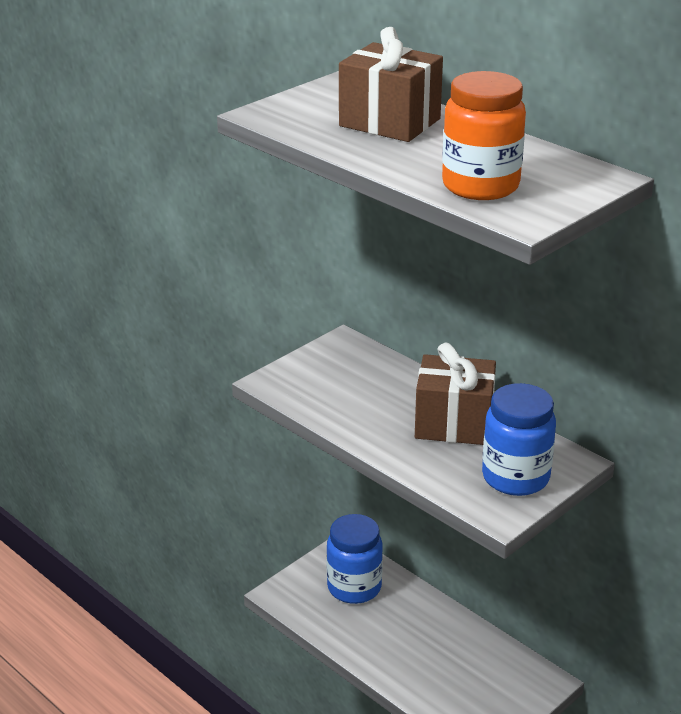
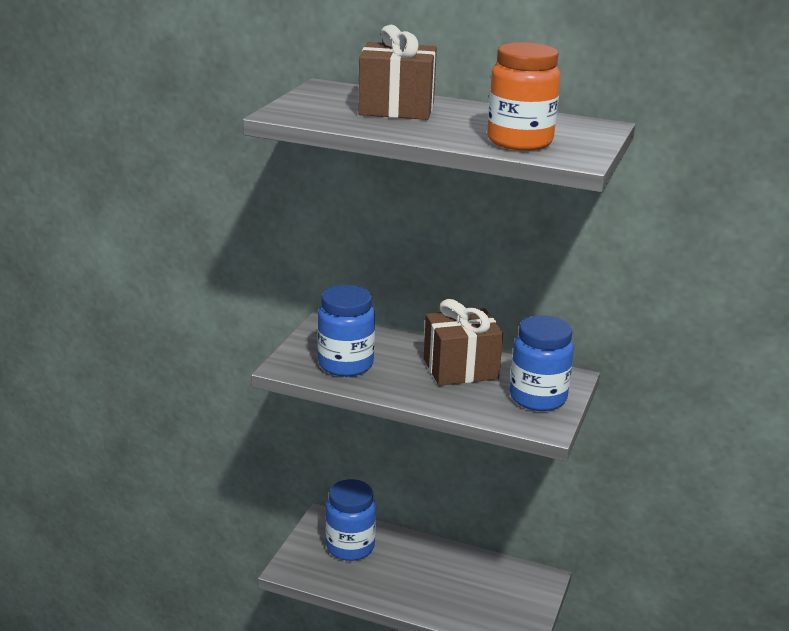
camera: 25 degrees left, 5 degrees down
(334, 392) = (345, 364): none -> blue jar

